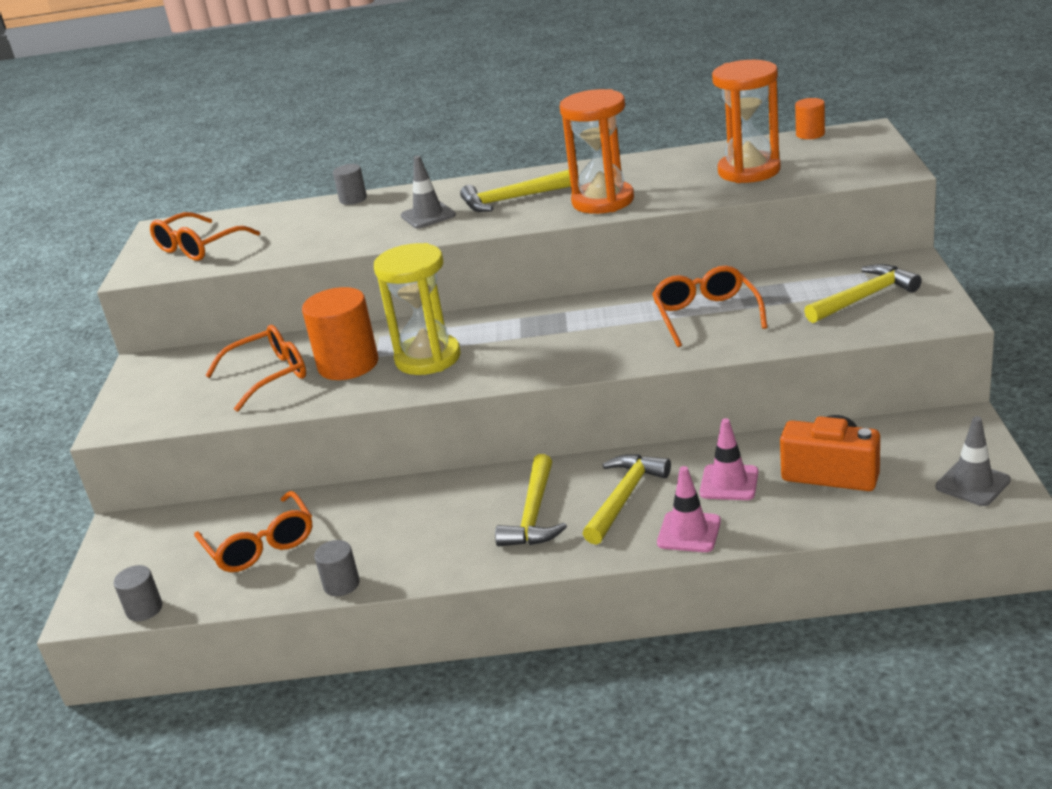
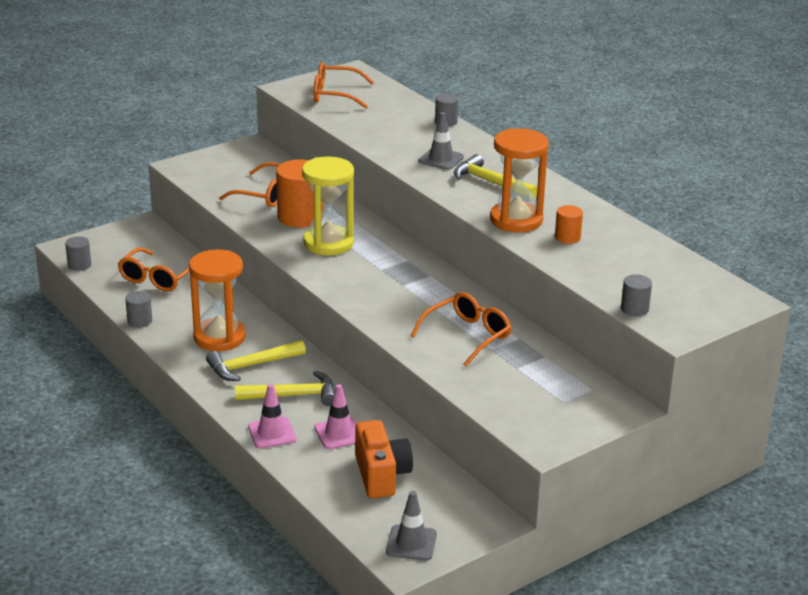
camera: 50 degrees right, 0 degrees up
(749, 171) = (619, 267): orange hourglass -> orange hourglass (219, 337)
(810, 134) = (718, 277): orange cylinder -> orange cylinder (567, 237)
(834, 178) = (634, 309): none -> grey cylinder
(864, 297) = (548, 399): yellow hammer -> none

